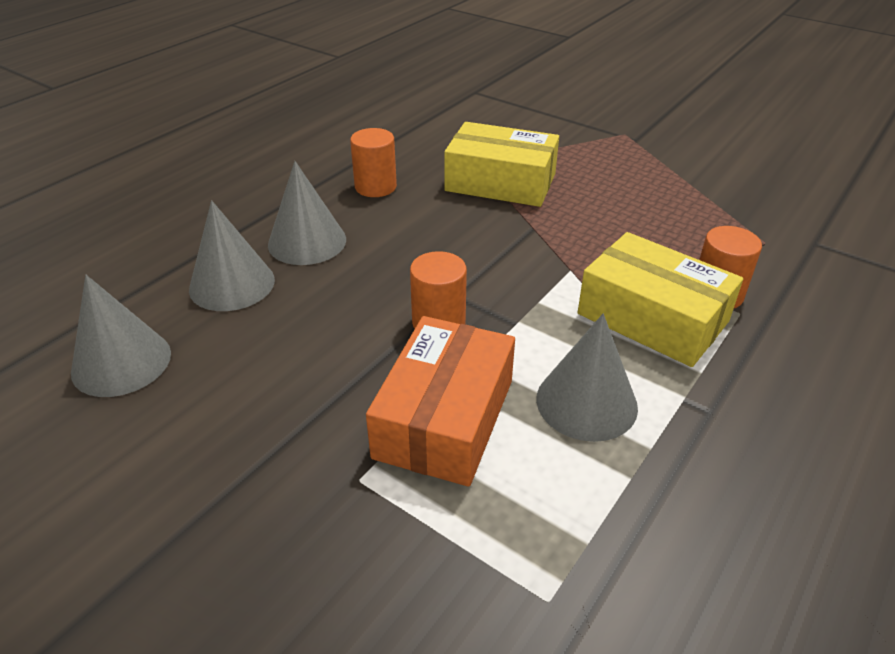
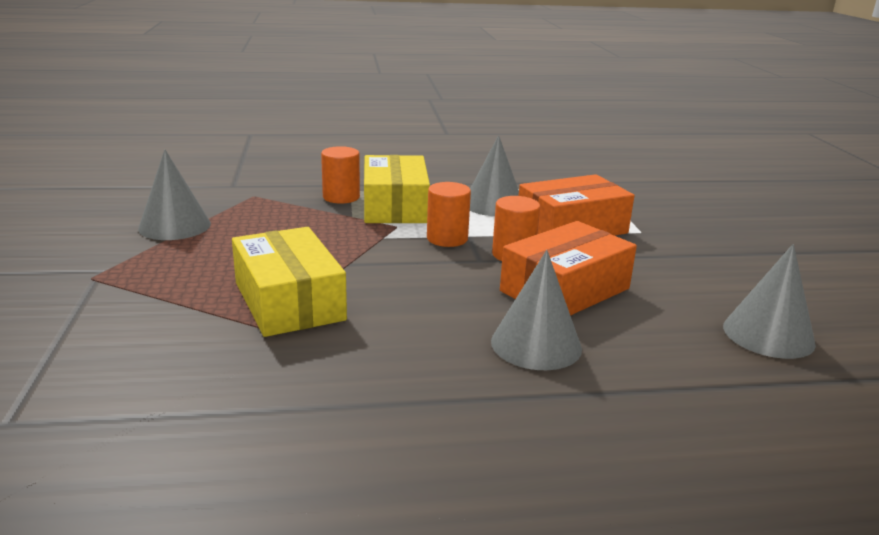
camera: 135 degrees left, 15 degrees down
(232, 284) = (640, 344): grey cone -> grey cone (174, 226)
(342, 306) = (565, 290): none -> orange box
(375, 187) = (395, 360): orange cylinder -> orange cylinder (447, 239)

